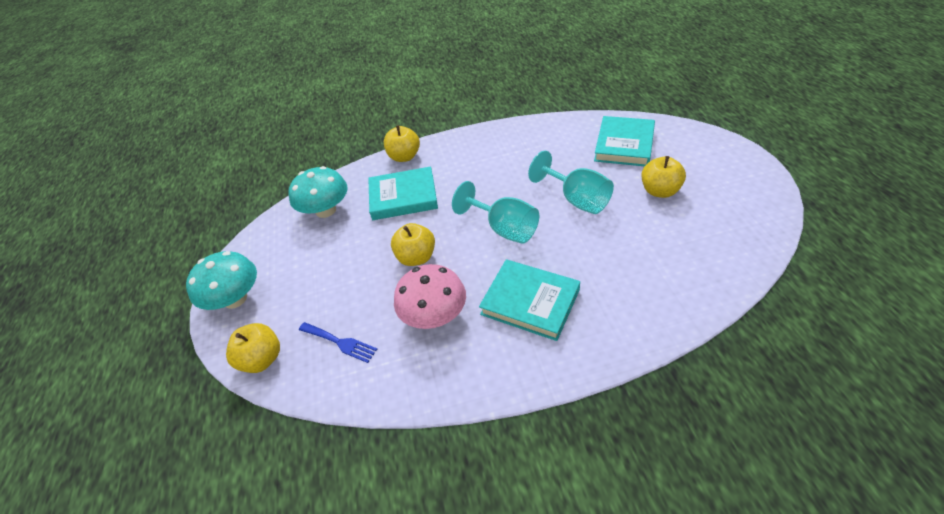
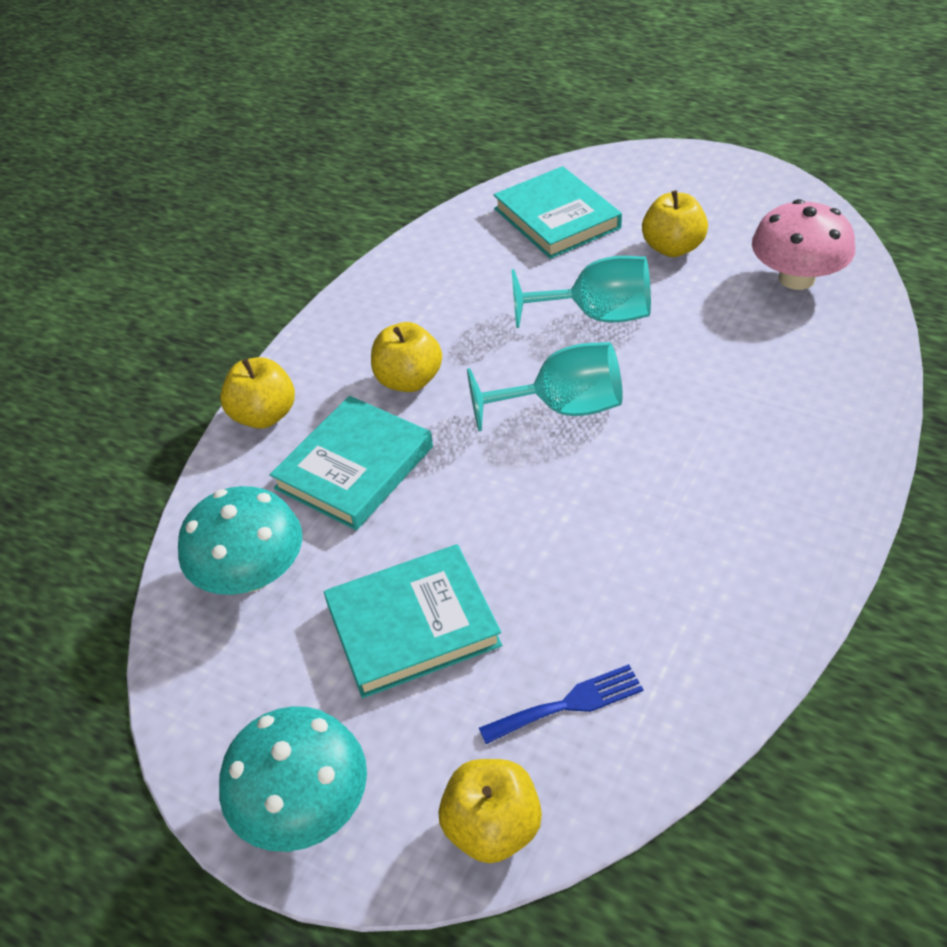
camera: 50 degrees left, 0 degrees up
(416, 257) = (502, 525): yellow apple -> yellow apple (409, 380)
(434, 315) = (635, 568): pink mushroom -> pink mushroom (796, 278)
(530, 302) = (718, 463): turquoise book -> turquoise book (413, 625)

